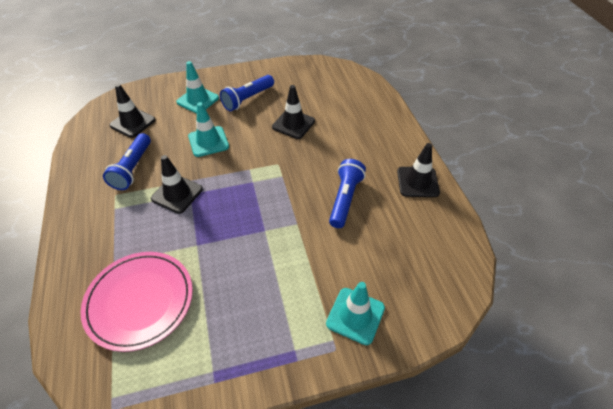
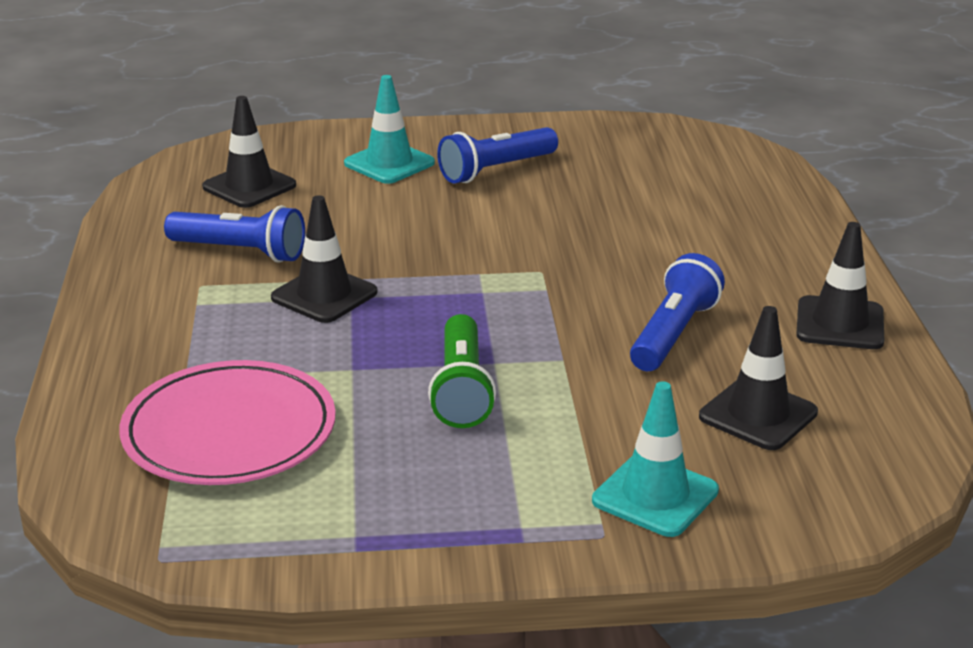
camera: 10 degrees right, 20 degrees down
(133, 168) = (240, 252): blue flashlight -> blue flashlight turned 90 degrees counterclockwise
(208, 141) = (401, 226): turquoise traffic cone -> none
(252, 252) = (462, 390): none -> green flashlight
(293, 124) = (587, 215): black traffic cone -> black traffic cone (758, 415)

